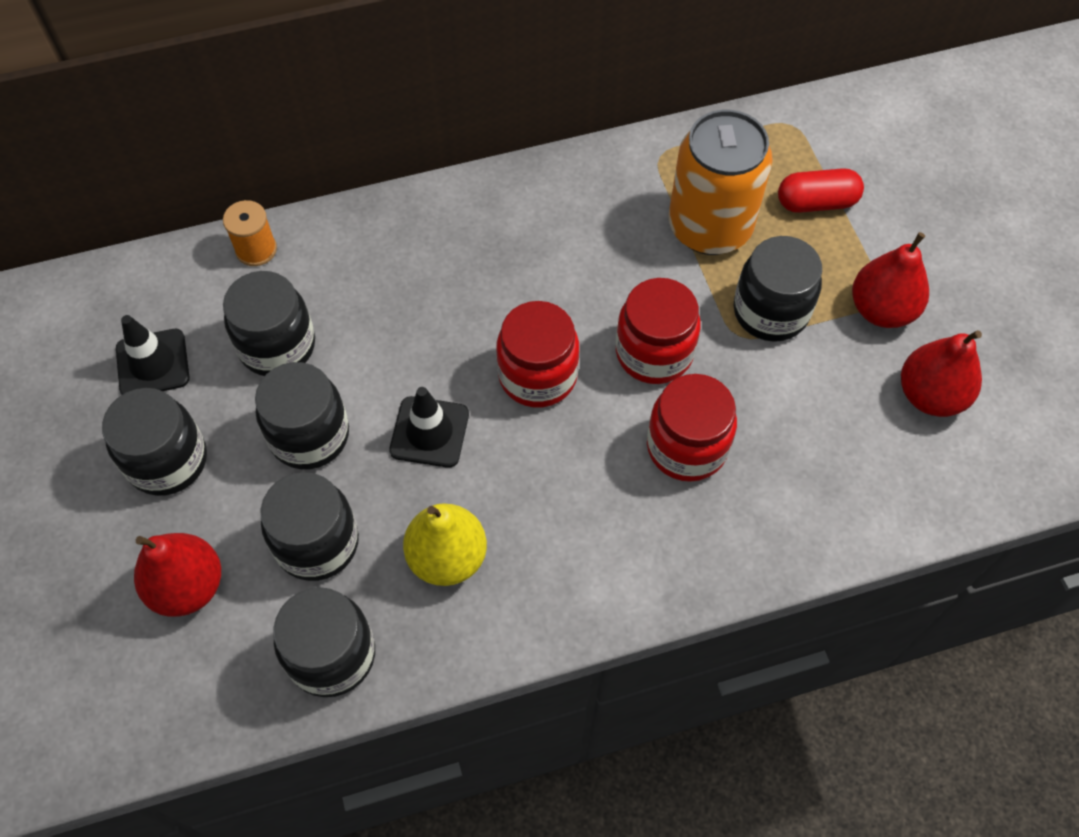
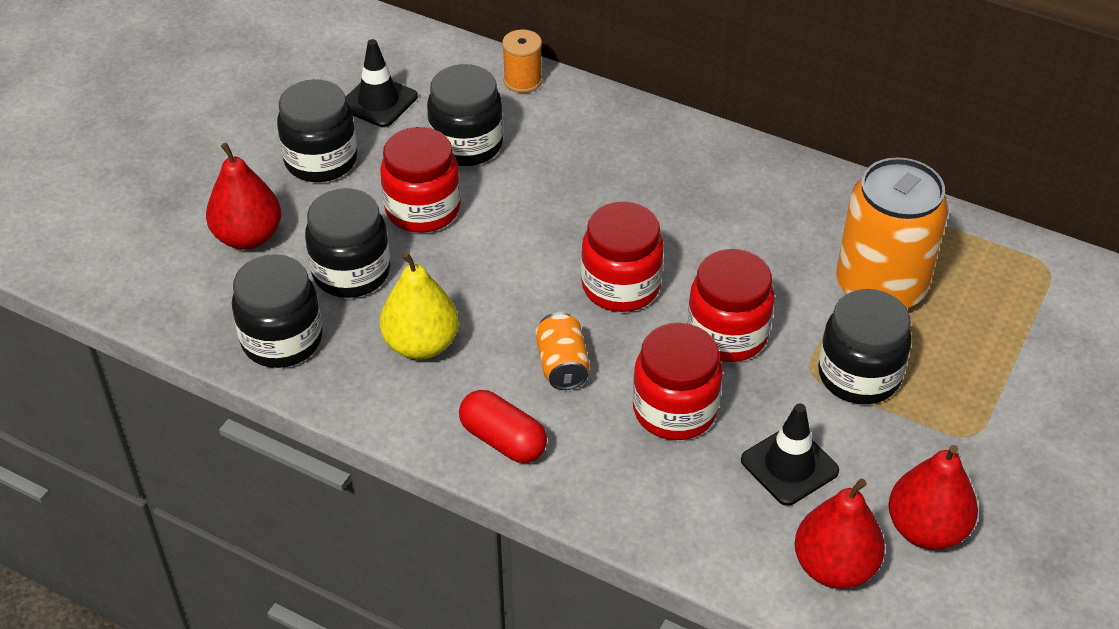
camera: 45 degrees right, 15 degrees down
(309, 435) = (423, 209): black jar -> red jar
(429, 432) = (502, 265): black traffic cone -> black traffic cone (789, 465)
(570, 480) = (562, 365): none -> orange can
(816, 202) = (998, 333): red capsule -> red capsule (503, 440)
(881, 310) = (960, 442): red pear -> red pear (834, 567)

